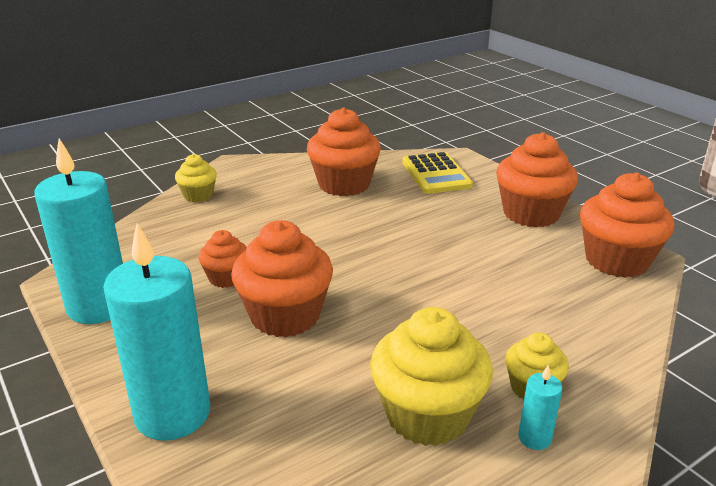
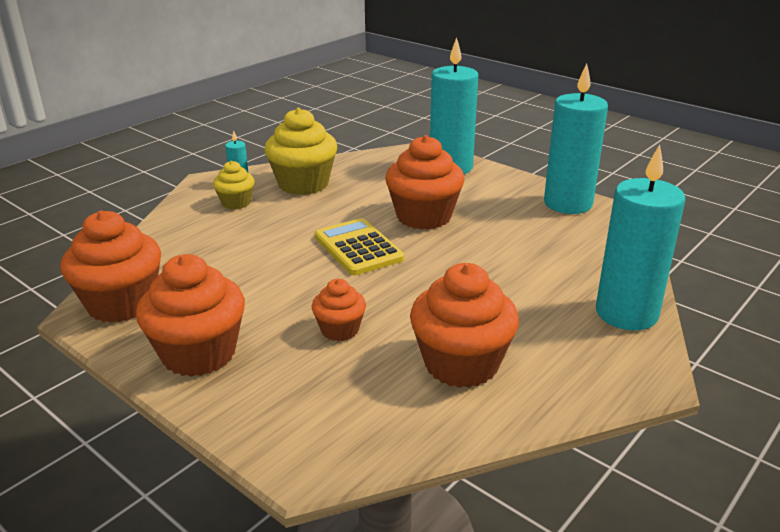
camera: 165 degrees right, 0 degrees up
(198, 195) = (626, 313): yellow cupcake -> turquoise candle
(226, 278) = (495, 234): orange cupcake -> orange cupcake (340, 330)
(436, 174) = (334, 411): yellow calculator -> yellow calculator (358, 248)

